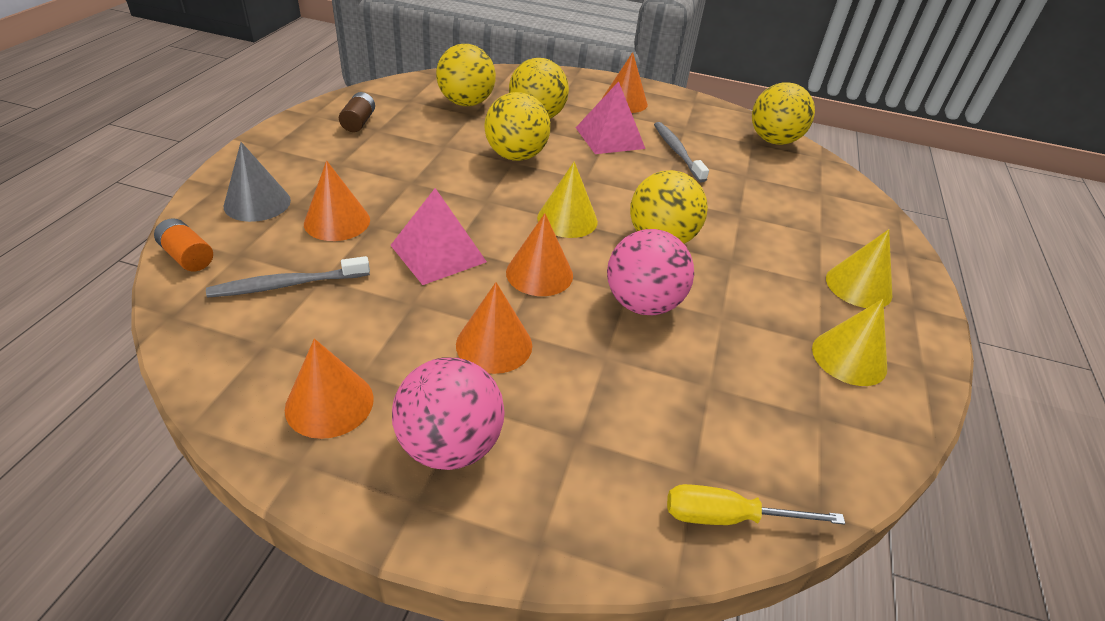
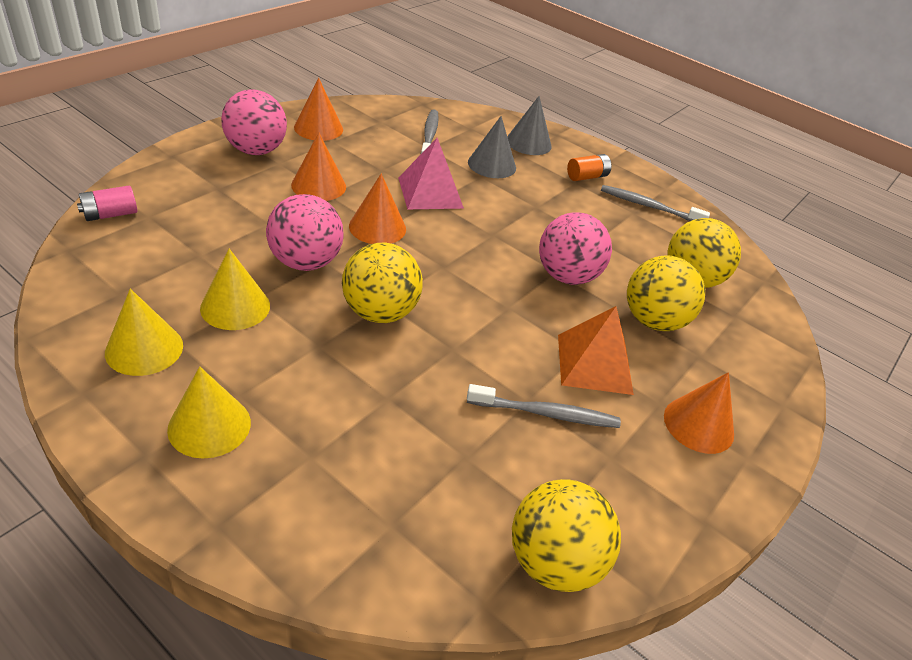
camera: 110 degrees right, 0 degrees up
(187, 257) = (476, 114): orange battery -> orange battery (586, 177)
(337, 221) = (492, 165): orange cone -> grey cone
(358, 122) = (649, 206): brown battery -> grey toothbrush
(516, 156) = (566, 276): yellow ball -> pink ball
(567, 219) = (442, 268): yellow cone -> yellow cone (235, 307)
(610, 138) = (594, 364): pink pyramid -> orange pyramid
(728, 517) = (110, 214): yellow screwdriver -> pink battery

